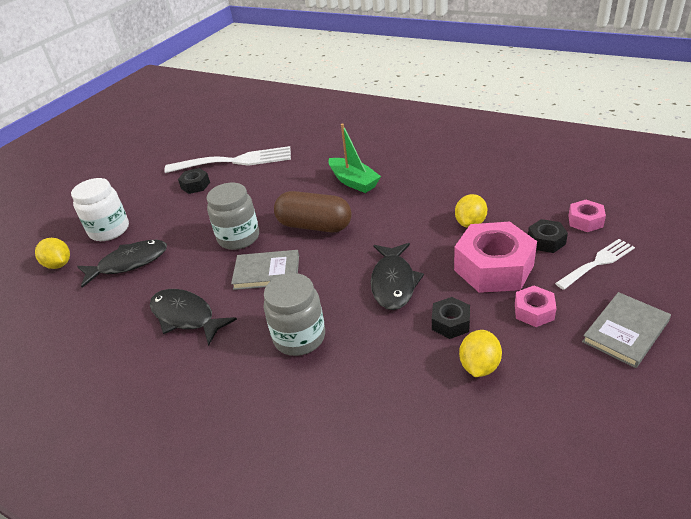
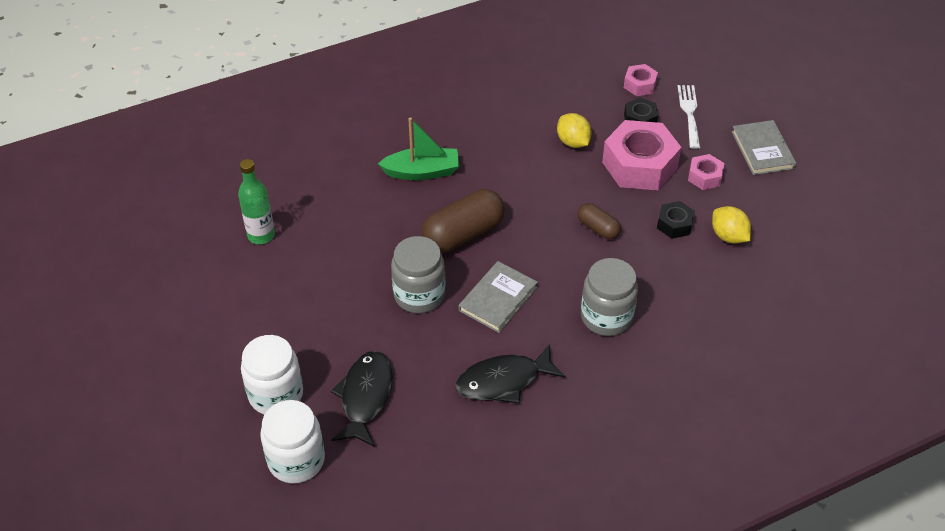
camera: 60 degrees left, 10 degrees up
(59, 264) = (296, 460): yellow lemon -> white jar
(195, 185) = (271, 288): black nut -> none
(235, 161) = (261, 235): white fork -> green bottle
(393, 282) = (598, 228): black fish -> brown capsule

